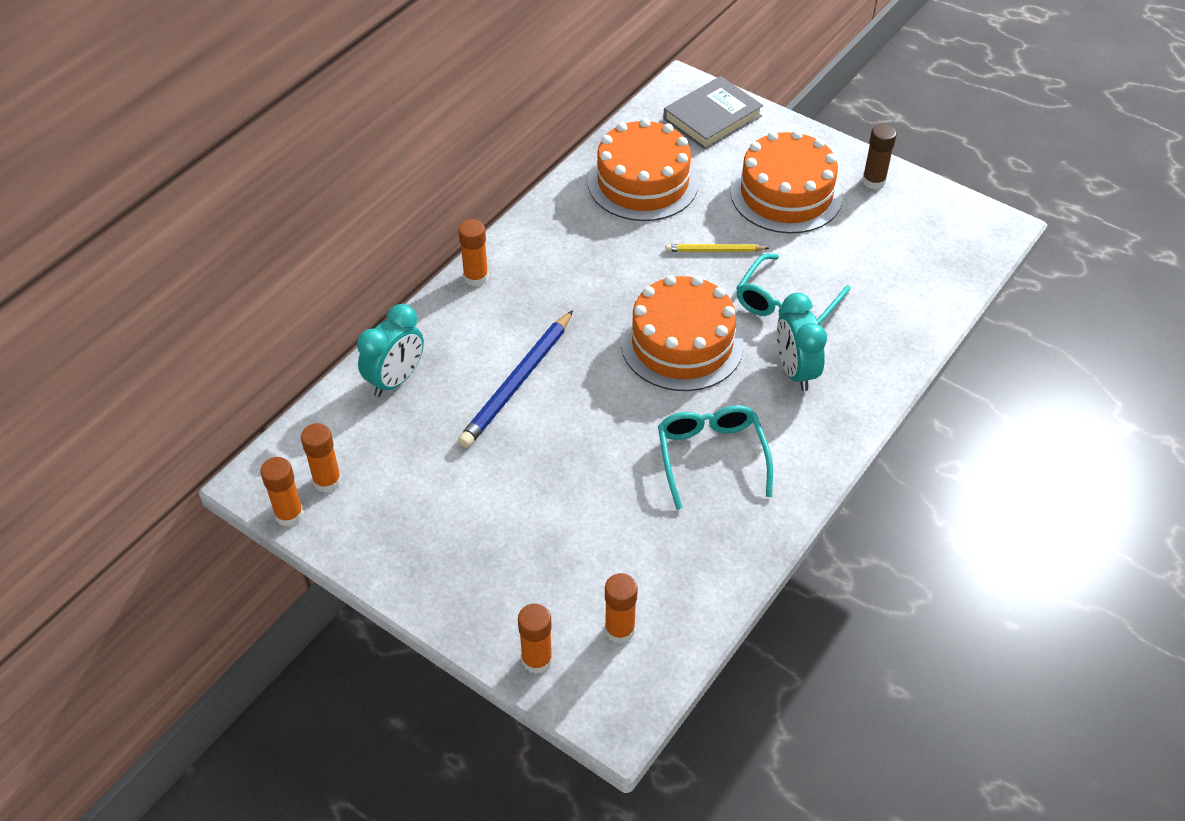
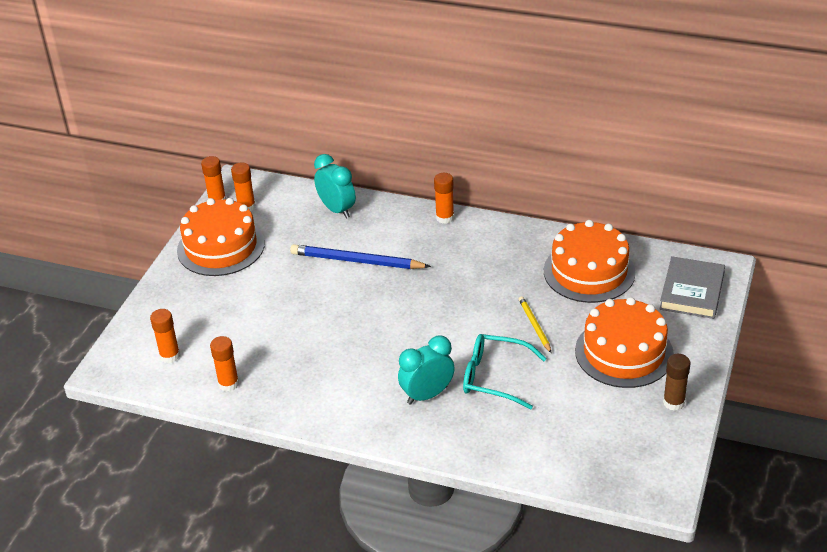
camera: 75 degrees right, 10 degrees down
(396, 380) = (337, 210): turquoise clock -> turquoise clock turned 150 degrees counterclockwise
(537, 660) = (139, 325): orange glue stick -> orange glue stick (228, 384)
(682, 344) = (428, 329): orange cake -> orange cake (221, 247)
(711, 457) = (326, 367): turquoise glasses -> none
(712, 117) = (692, 291): grey book -> grey book turned 75 degrees clockwise

